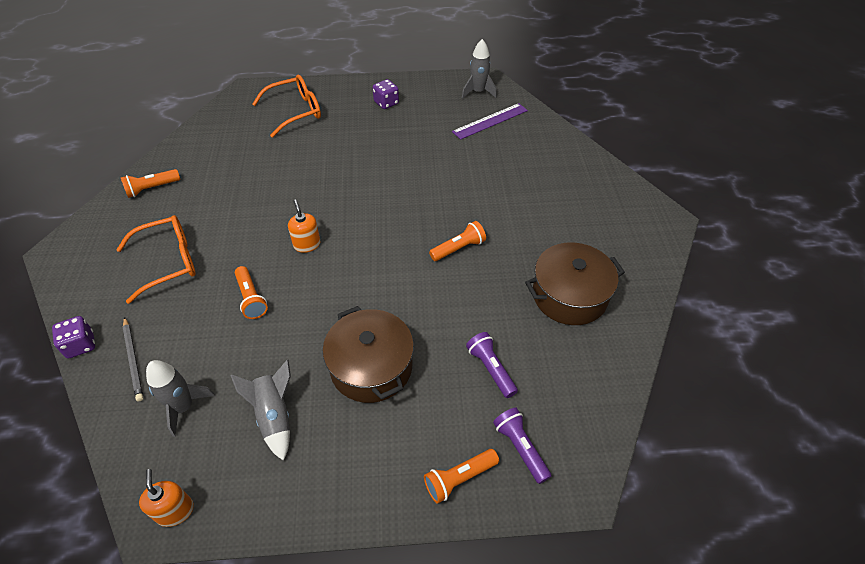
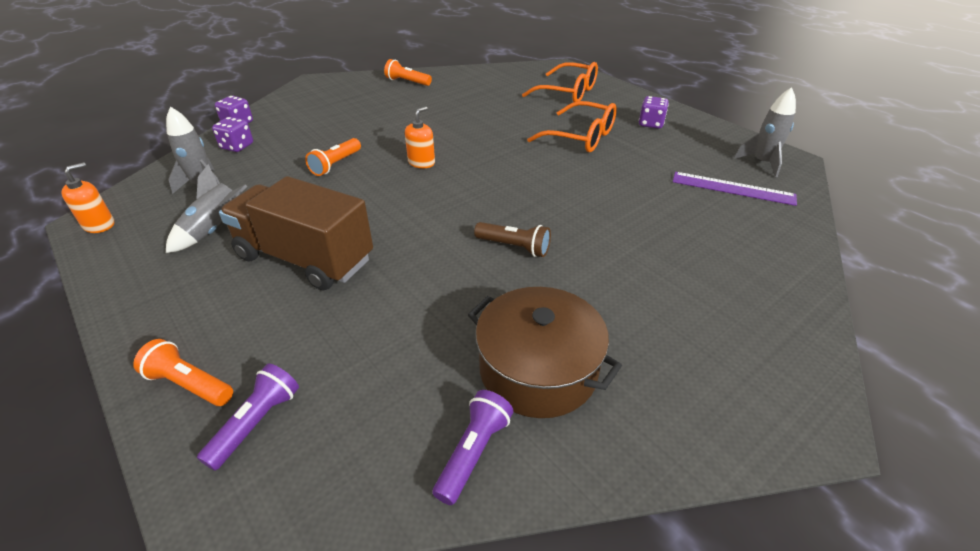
camera: 55 degrees right, 10 degrees down
(133, 359) = (237, 146): grey pencil -> purple dice
(169, 262) = (342, 118): orange glasses -> orange glasses (581, 137)
(371, 367) = (305, 258): brown pot -> brown truck
(459, 248) = (514, 247): orange flashlight -> brown flashlight
(491, 369) = (361, 345): purple flashlight -> purple flashlight (474, 452)

